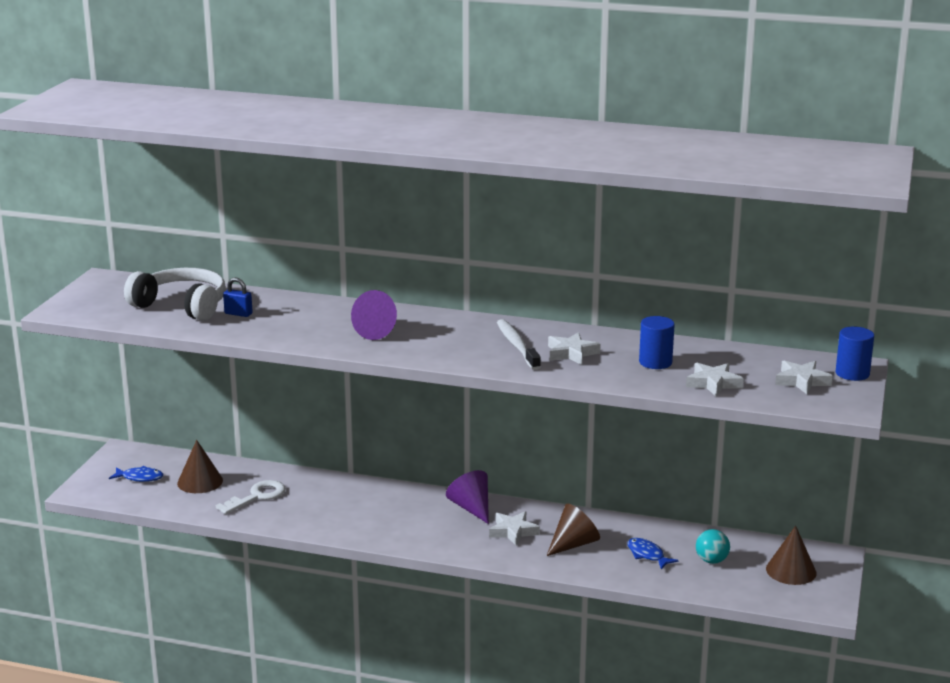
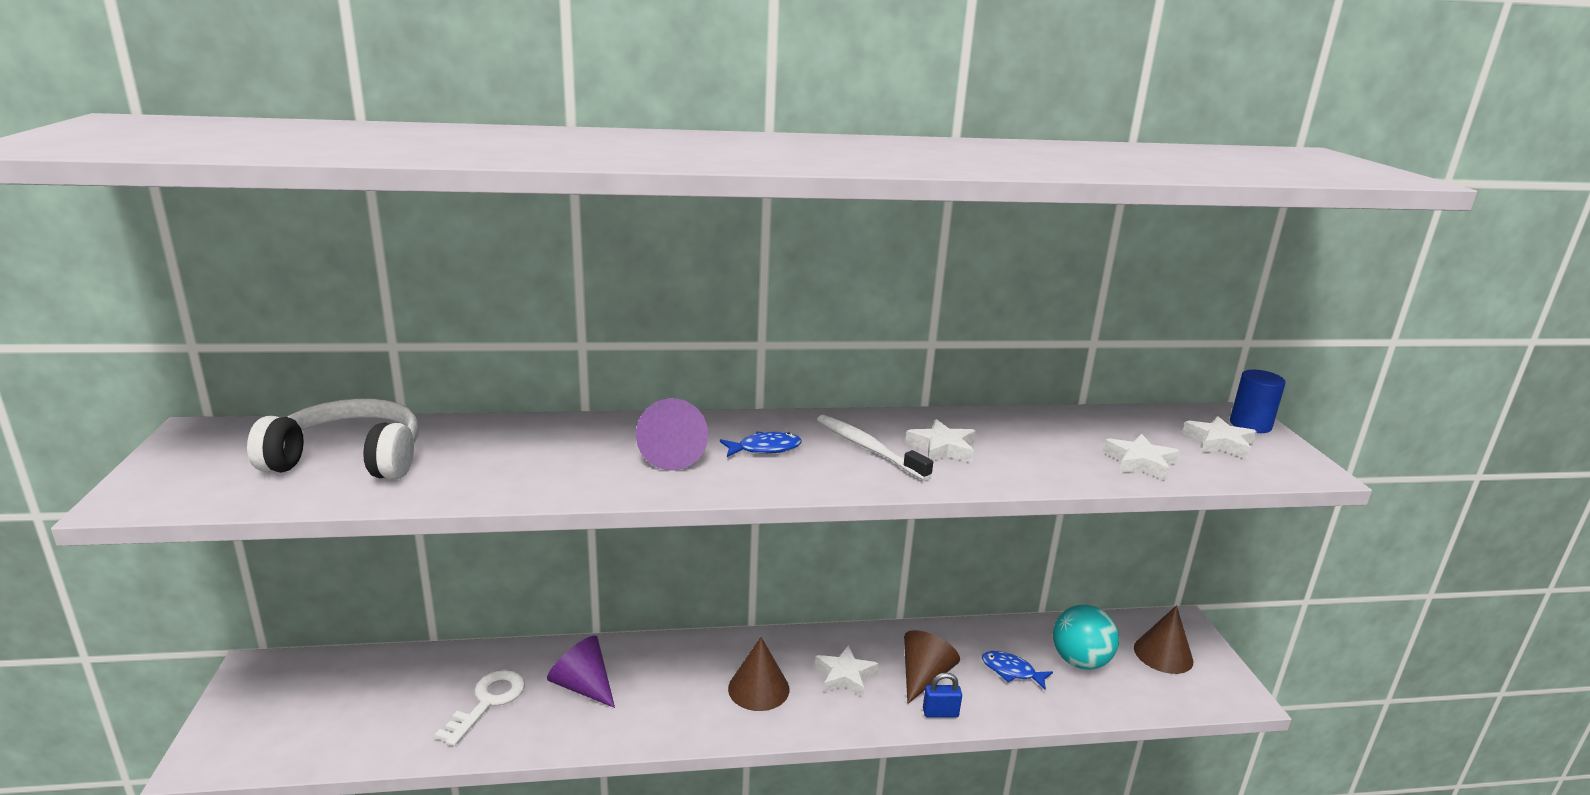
camera: 25 degrees left, 0 degrees up
(140, 478) = (296, 710): blue fish -> blue fish (765, 448)
(200, 482) = (393, 696): brown cone -> brown cone (758, 688)
(238, 314) = (448, 459): blue padlock -> blue padlock (940, 713)
(471, 508) = (774, 652): purple cone -> purple cone (583, 686)
(655, 362) = (1047, 445): blue cylinder -> none
(711, 560) = (1080, 661): turquoise ball -> turquoise ball, size x1.57

